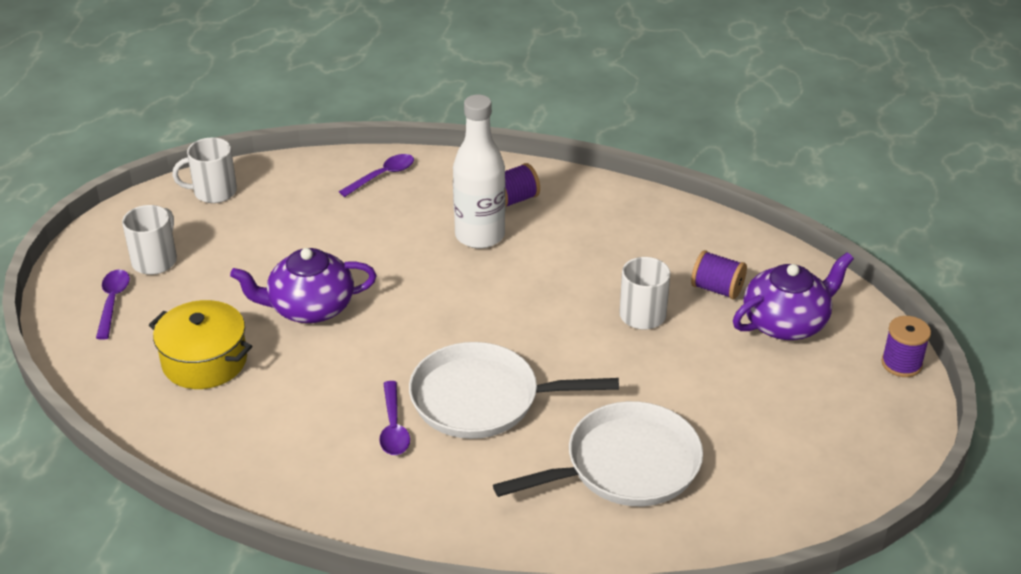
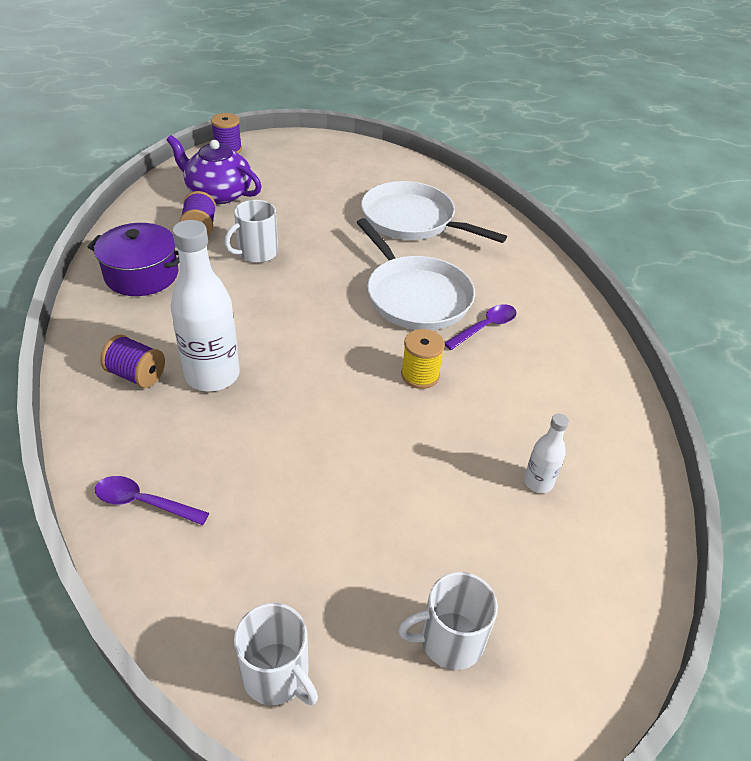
camera: 125 degrees left, 5 degrees up
(113, 302) = (545, 630): purple spoon -> none
(204, 361) = (538, 482): yellow pot -> white bottle
(310, 308) = (406, 445): purple teapot -> none
(373, 350) = (420, 375): none -> yellow spool
(654, 232) = (141, 275): none -> purple pot

